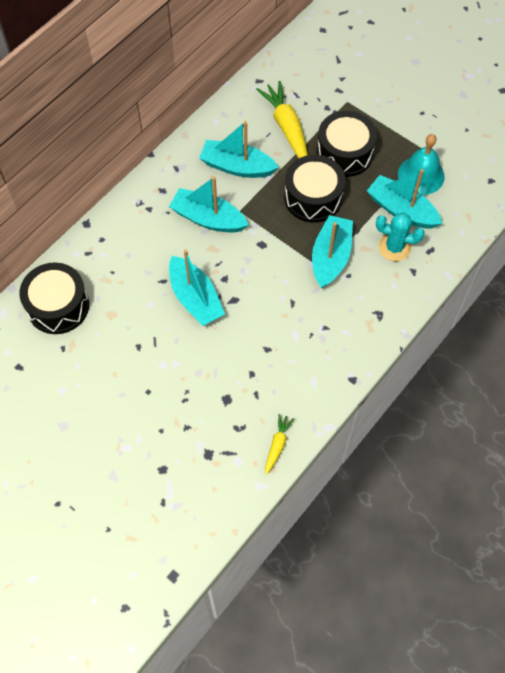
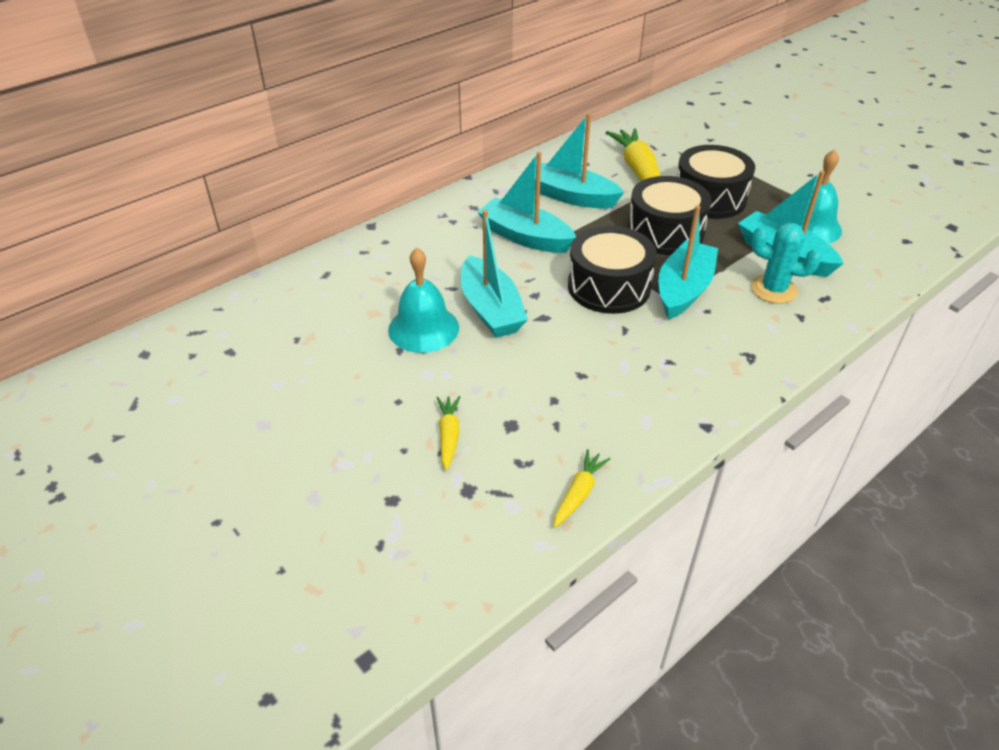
camera: 10 degrees right, 20 degrees down
(58, 306) = (307, 296): black drum -> black drum (609, 287)
(151, 324) = (423, 328): none -> turquoise bell
(188, 414) = (449, 436): none -> yellow carrot

